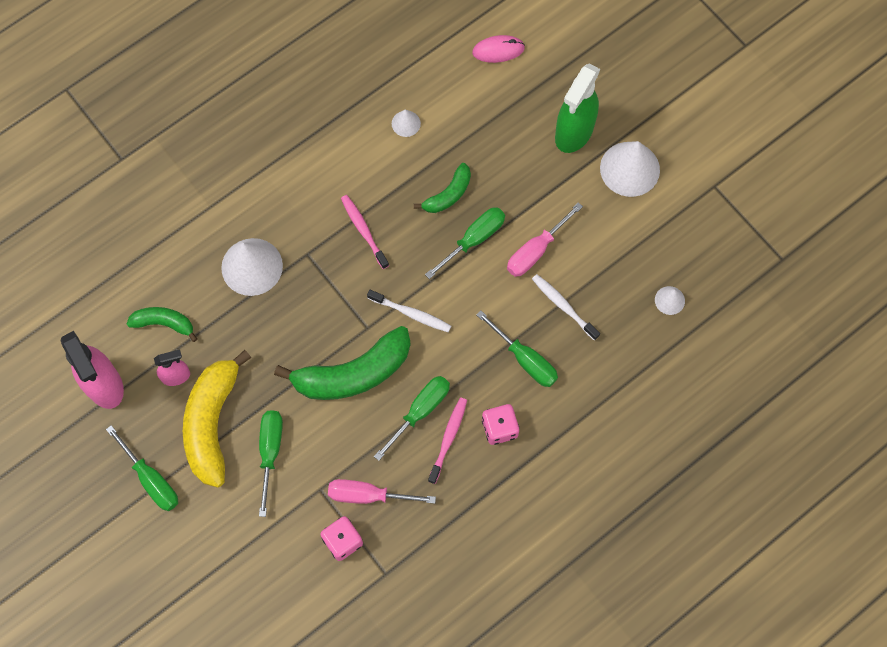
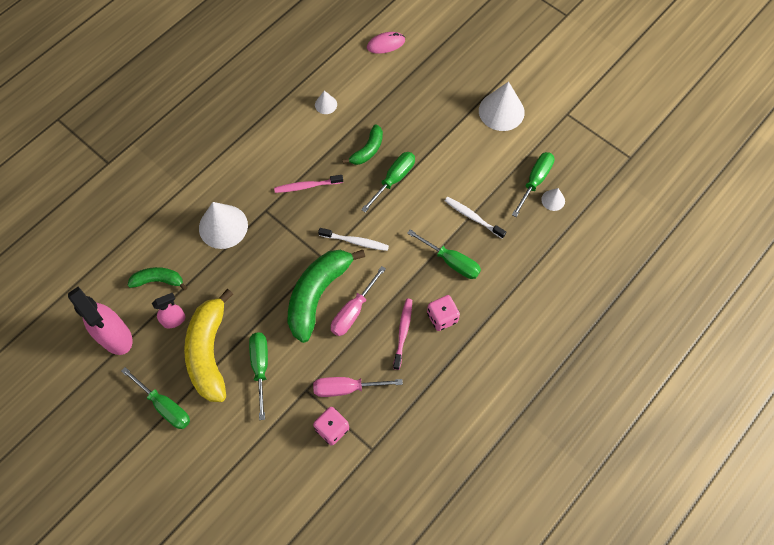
camera: 10 degrees left, 5 degrees down
(353, 373) = (317, 294): green banana -> green banana turned 150 degrees clockwise
(363, 230) = (307, 186): pink toothbrush -> pink toothbrush turned 60 degrees counterclockwise
(420, 412) = (376, 315): green screwdriver -> green screwdriver (535, 181)
(536, 250) = (443, 180): pink screwdriver -> pink screwdriver (353, 311)
(574, 132) = (454, 92): green spray bottle -> none

